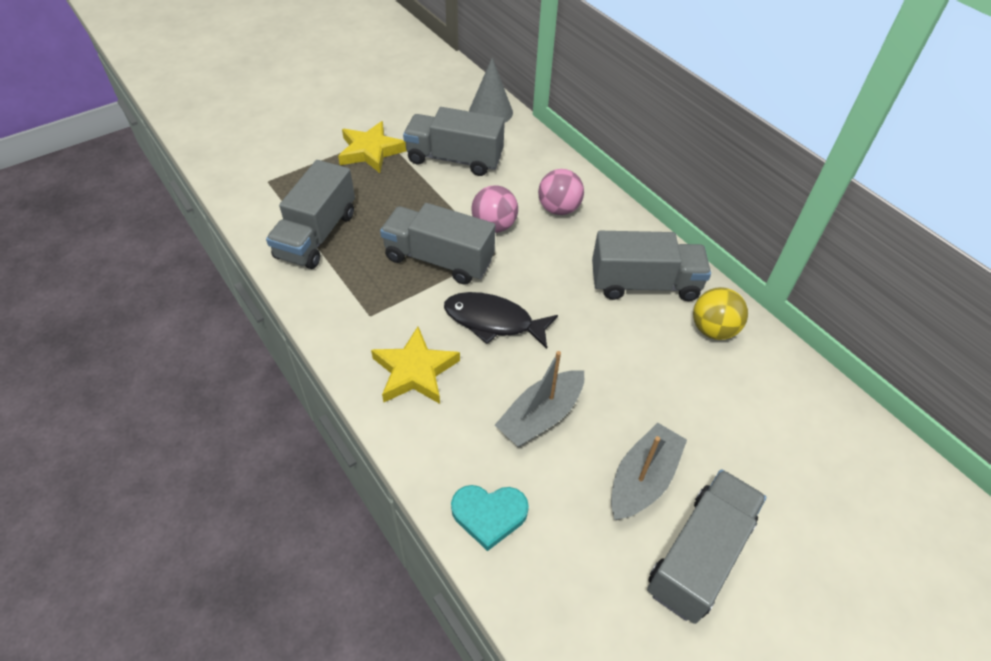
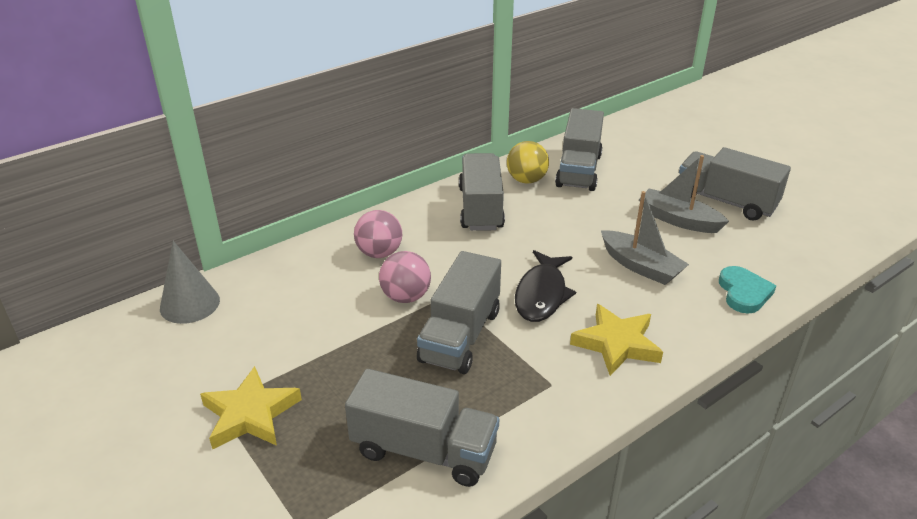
camera: 90 degrees left, 15 degrees down
(454, 159) = (282, 332): grey truck -> grey truck (578, 170)

